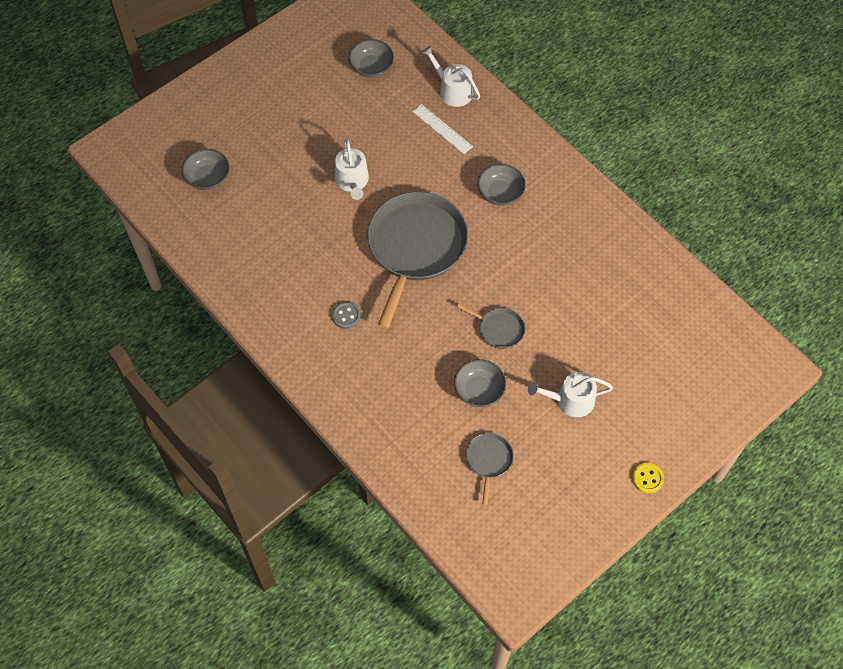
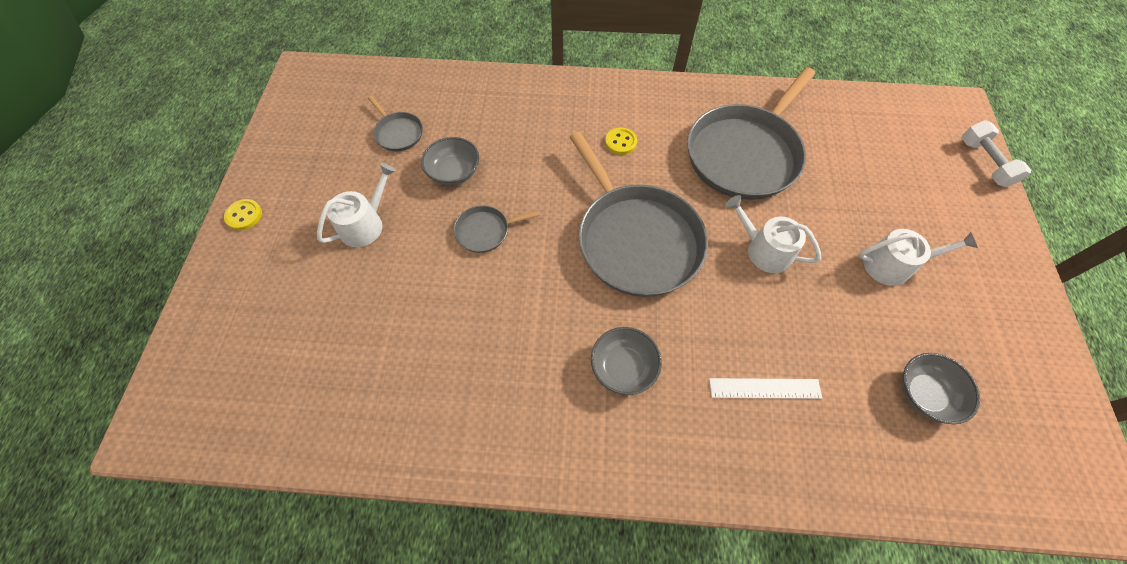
camera: 135 degrees right, 0 degrees up
(156, 114) = (984, 163): none -> white dumbbell
(208, 178) = (865, 150): grey bowl -> none
(281, 239) = (745, 154): none -> grey pan
(346, 316) = (620, 142): grey button -> yellow button
(452, 90) = (818, 453): white watering can -> white watering can (893, 265)

